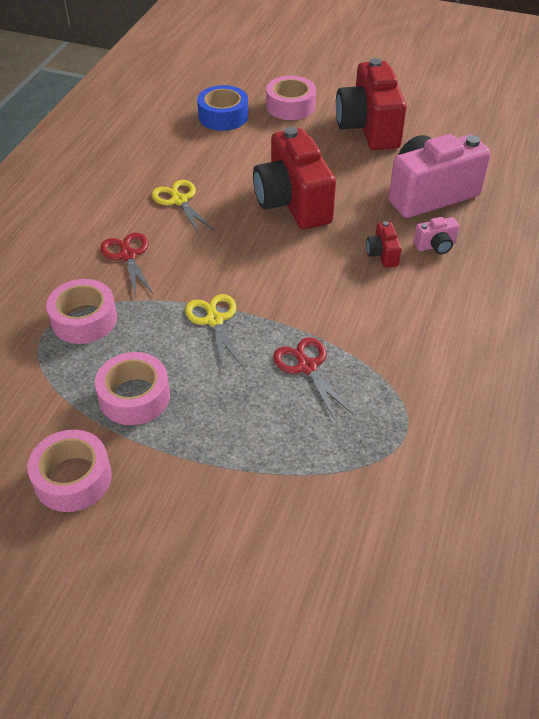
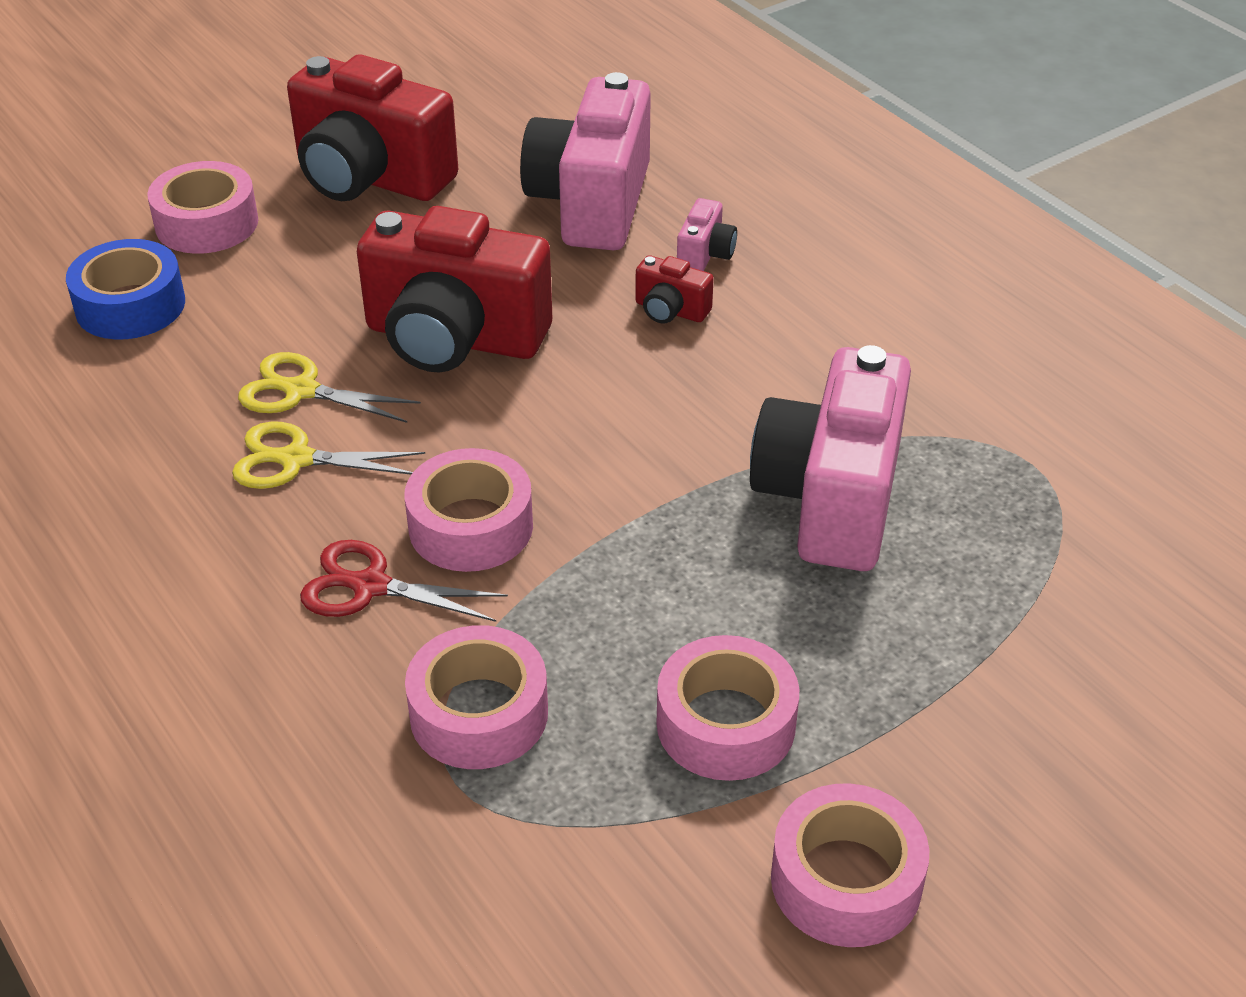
camera: 55 degrees left, 5 degrees down
(185, 265) = (471, 526): none -> pink tape
(214, 320) = (638, 551): yellow scissors -> yellow scissors (301, 391)
(307, 367) = (830, 499): red scissors -> pink camera

